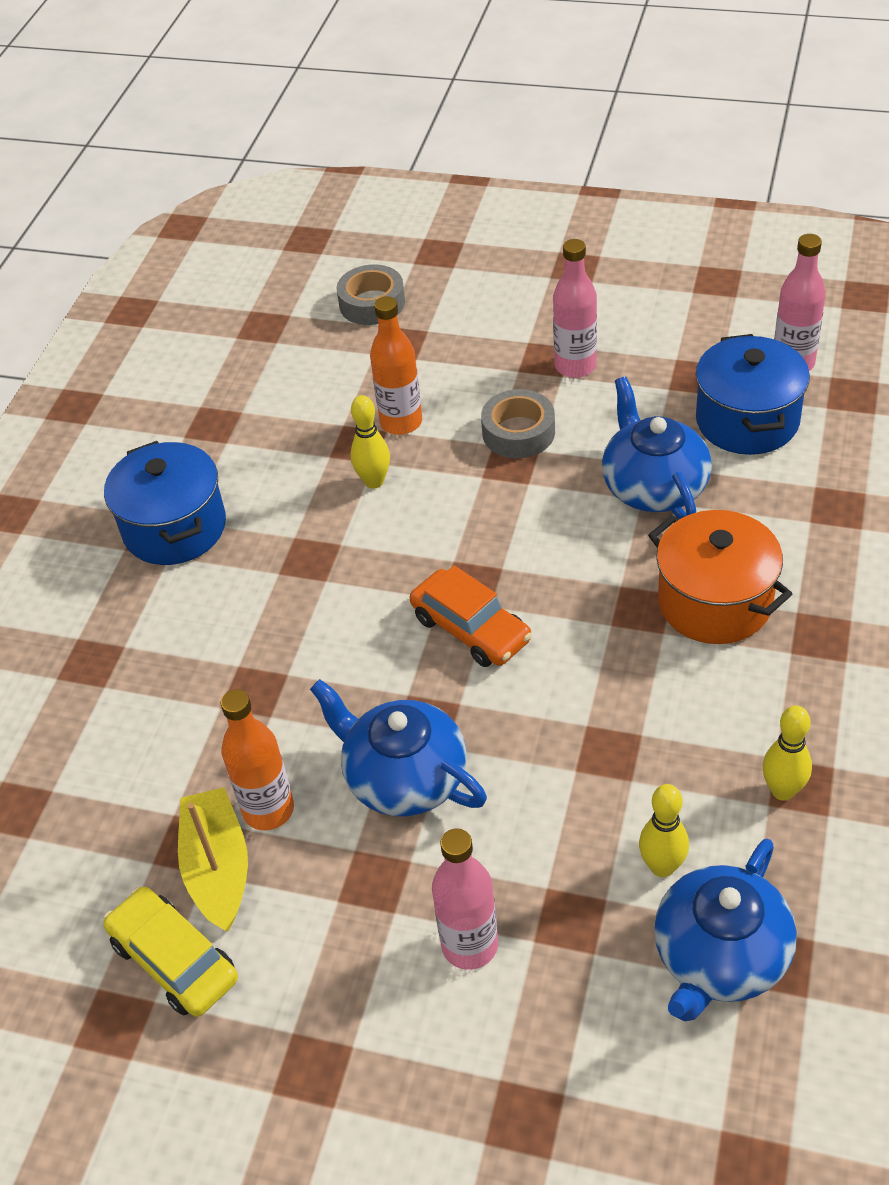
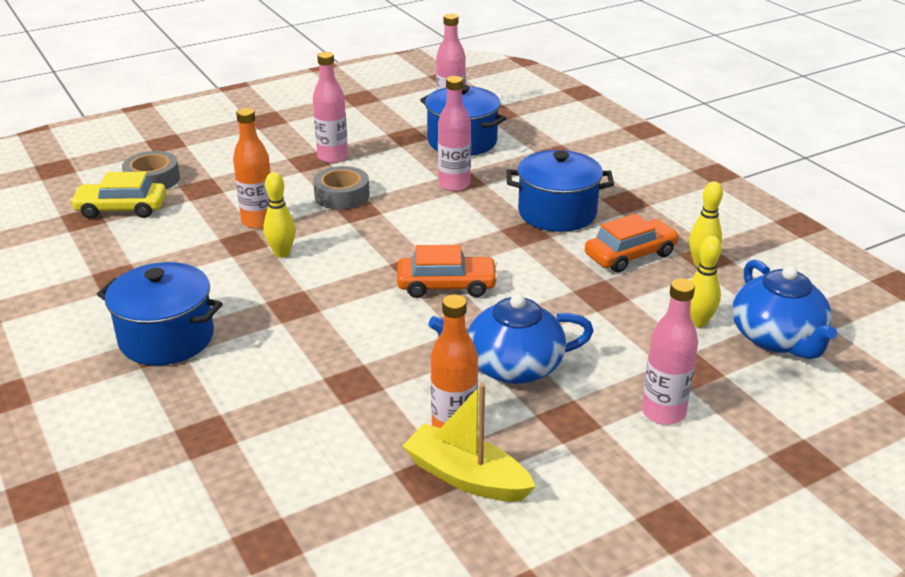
camera: 50 degrees left, 15 degrees down
(174, 960) = (510, 538): yellow car -> yellow car (121, 209)
(653, 486) = (454, 185): blue teapot -> pink bottle
(714, 602) = (557, 213): orange pot -> blue pot
(716, 720) = (630, 255): none -> orange car

